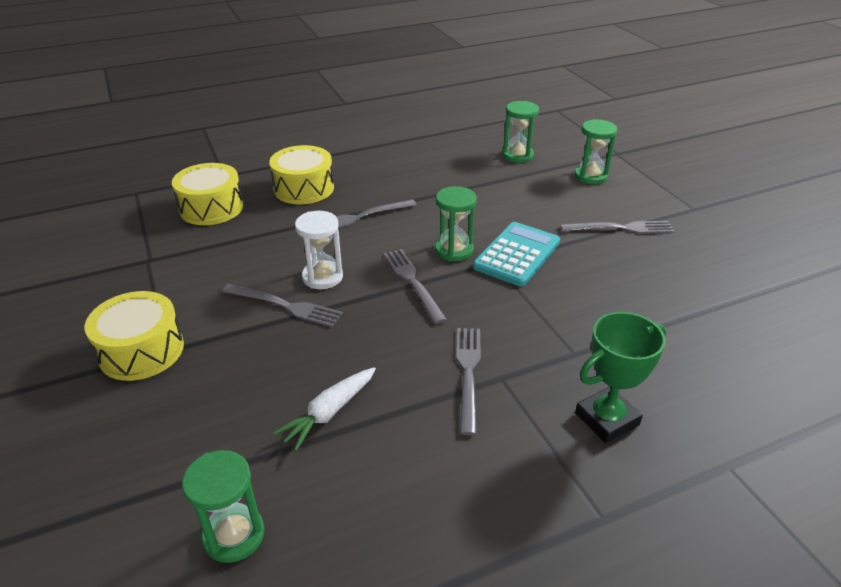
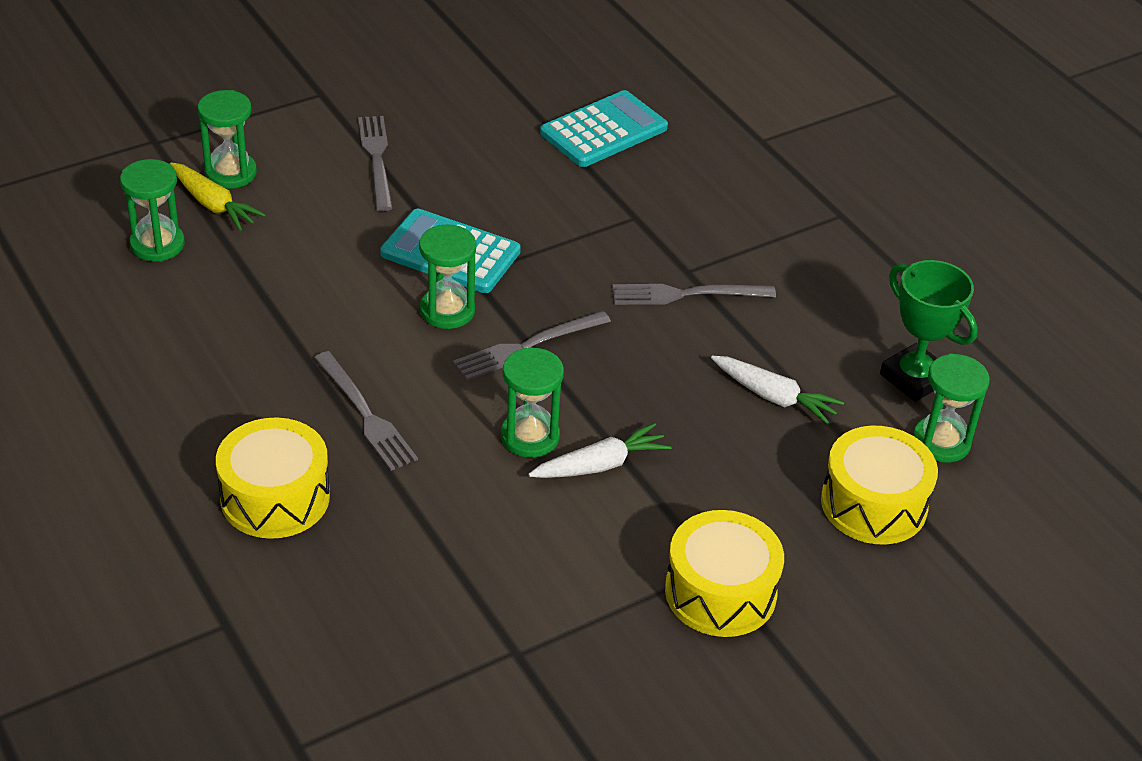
camera: 100 degrees left, 5 degrees up
(211, 208) = (348, 611): yellow drum -> yellow drum (873, 504)
(285, 306) = (600, 465): grey fork -> white carrot
(322, 277) = (530, 437): white hourglass -> green hourglass
(557, 171) = (213, 204): none -> yellow carrot
(606, 419) = (725, 202): green trophy -> green trophy (914, 378)
(699, 346) = (604, 130): none -> turquoise calculator

